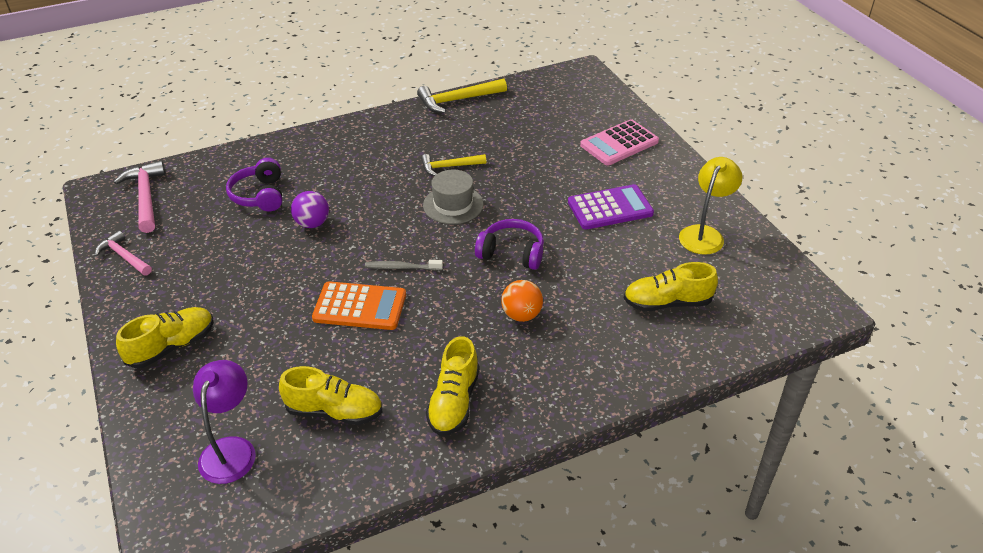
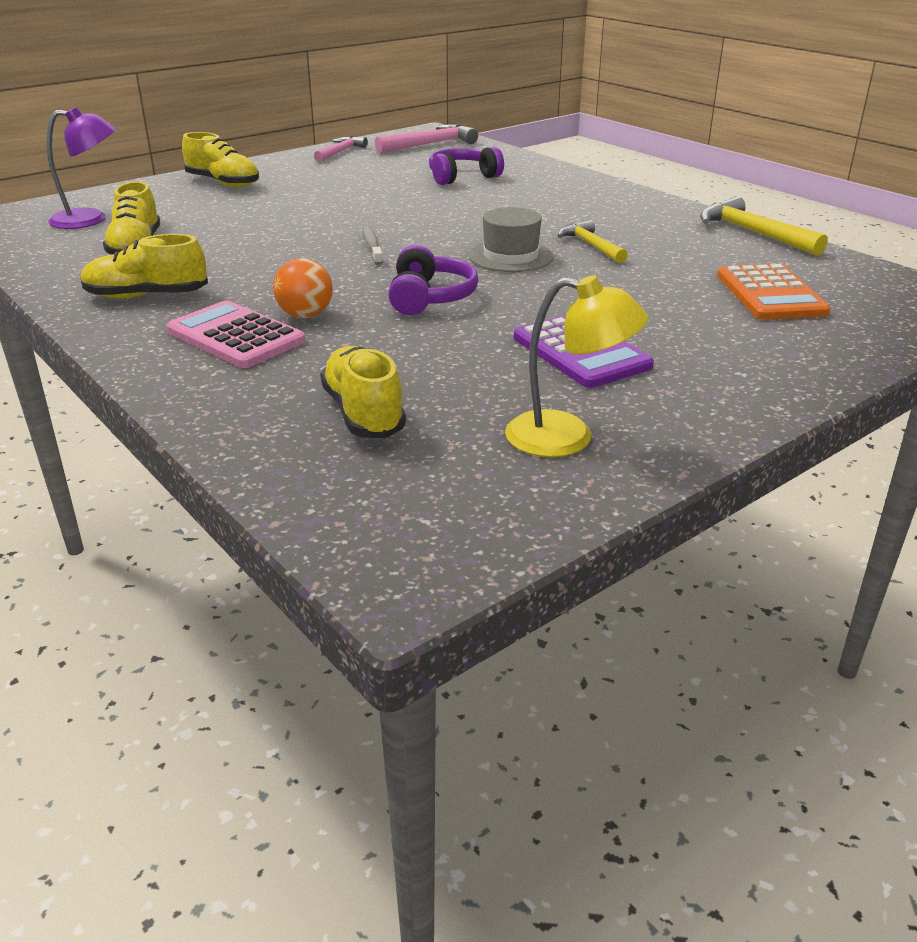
camera: 75 degrees right, 10 degrees down
(312, 223) = (428, 201): purple ball -> none
(360, 307) = (297, 237): orange calculator -> orange calculator (770, 294)
(619, 143) = (772, 346): pink calculator -> pink calculator (235, 336)

